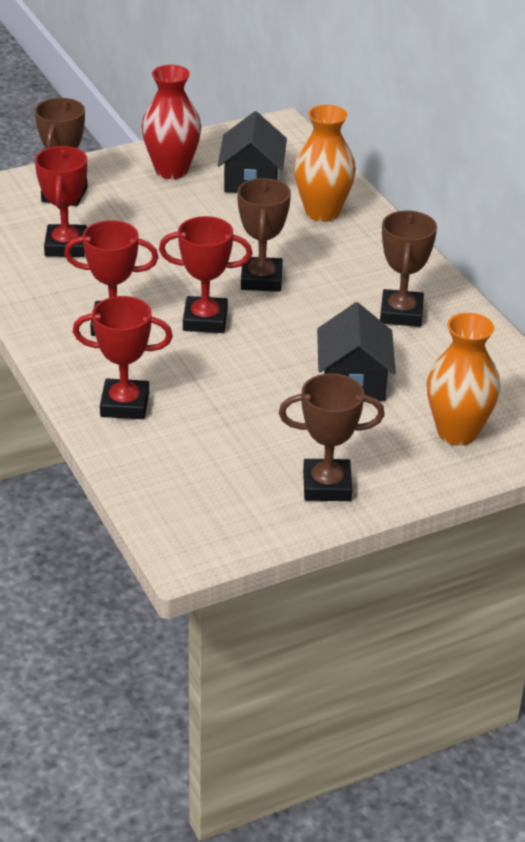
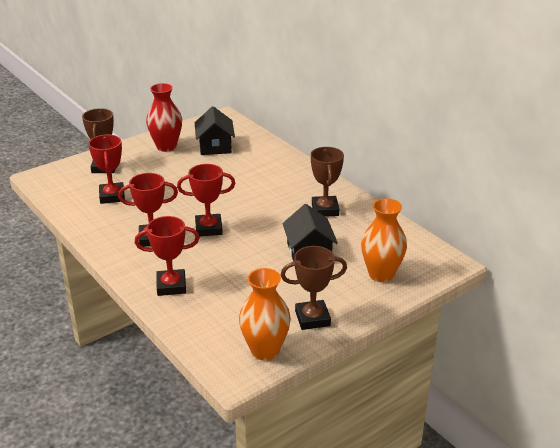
camera: 10 degrees left, 5 degrees down
(261, 279) = (236, 201): brown trophy -> none
(322, 212) = (261, 159): orange vase -> orange vase (265, 350)

